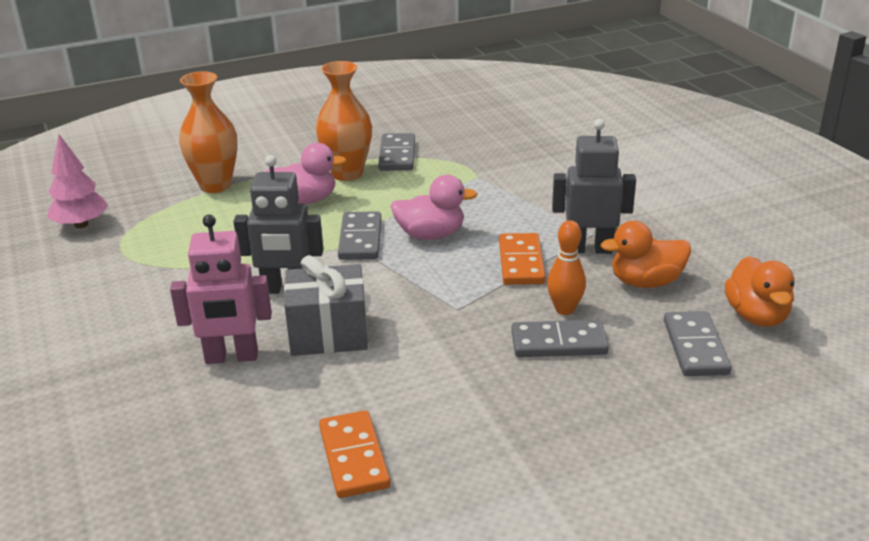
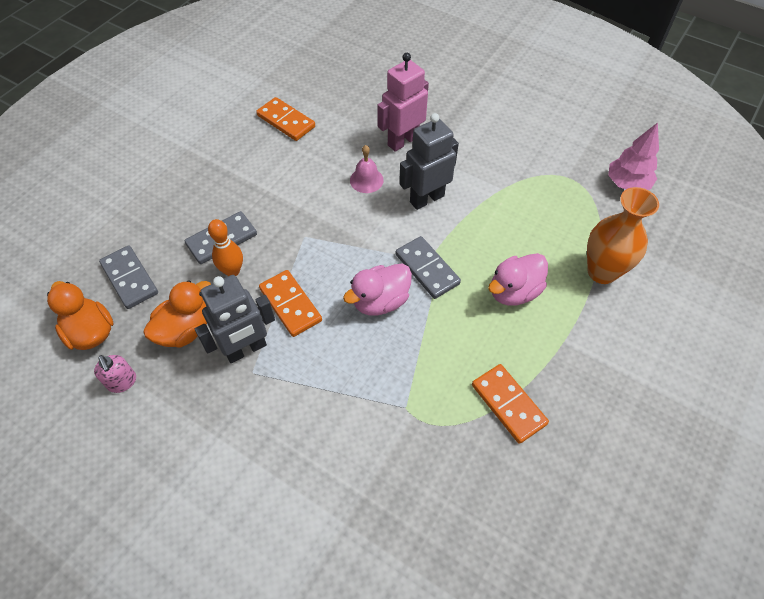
camera: 145 degrees right, 25 degrees up
(328, 333) = (366, 180): grey gift -> pink bell
(347, 173) = (521, 347): orange vase -> none
(397, 155) = (508, 404): grey domino -> orange domino
(728, 268) = (122, 382): none -> pink soap dispenser

